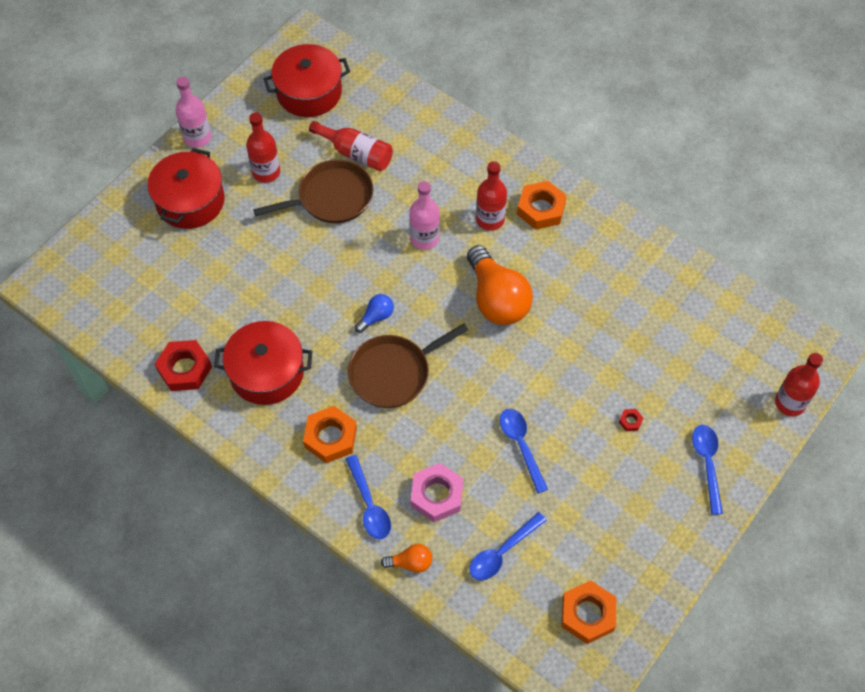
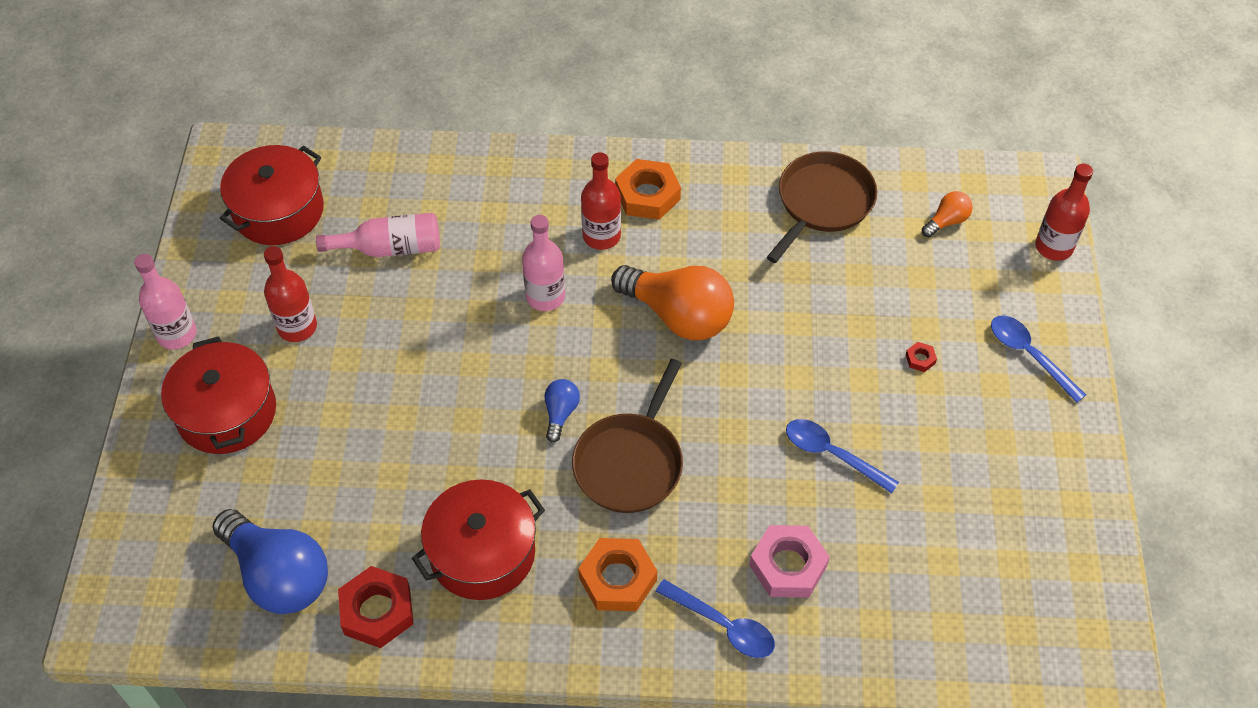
camera: 35 degrees left, 5 degrees down
(148, 314) = (278, 575): none -> blue light bulb
(331, 197) = (400, 312): brown pan -> brown pan (822, 202)
(356, 153) = (390, 248): red bottle -> pink bottle
(410, 563) = (821, 659): orange light bulb -> orange light bulb (946, 221)
(502, 552) = (907, 581): blue spoon -> none
(588, 614) = (1046, 586): orange nut -> none

